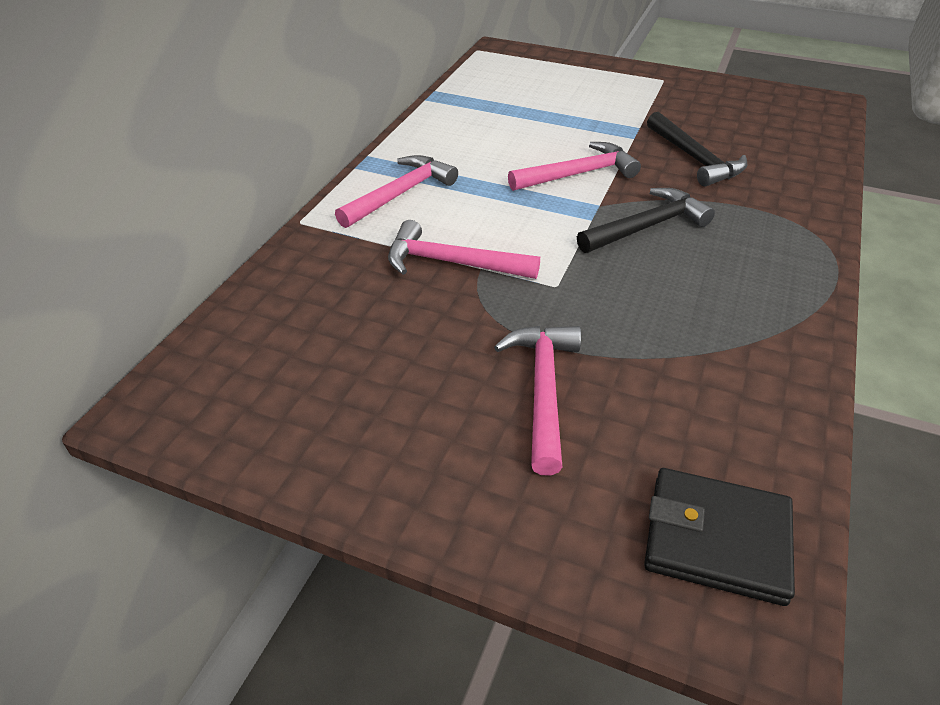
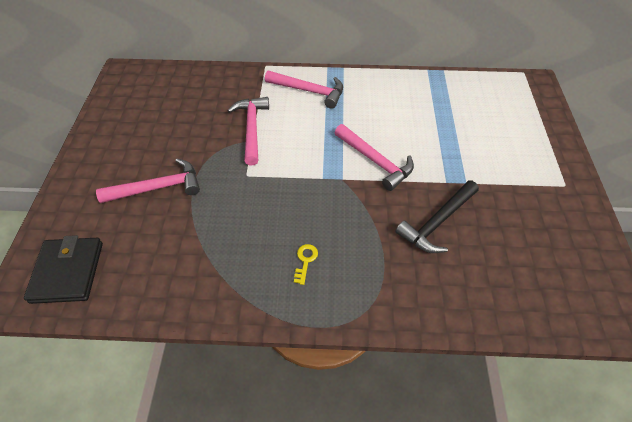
camera: 70 degrees right, 10 degrees up
(646, 227) = (327, 207): black hammer -> none
(735, 262) = (305, 261): none -> yellow key

